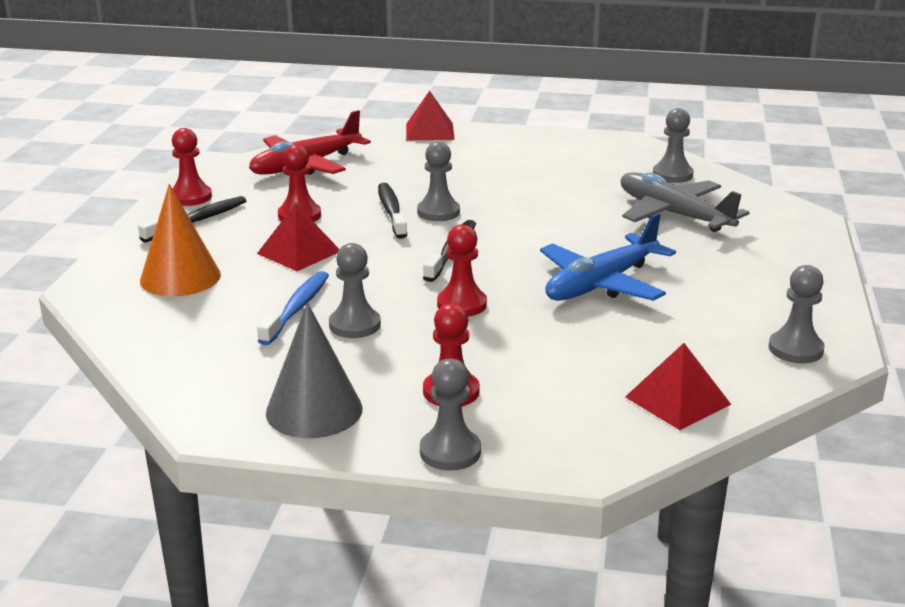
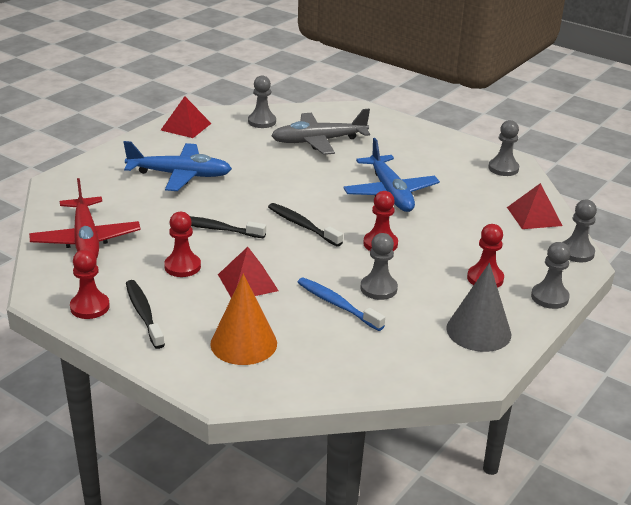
camera: 65 degrees left, 5 degrees up
(429, 131) = (82, 173): red pyramid -> red pyramid (186, 126)
(438, 212) = (235, 212): grey pawn -> grey pawn (576, 252)
(483, 169) = (179, 175): none -> blue plane

